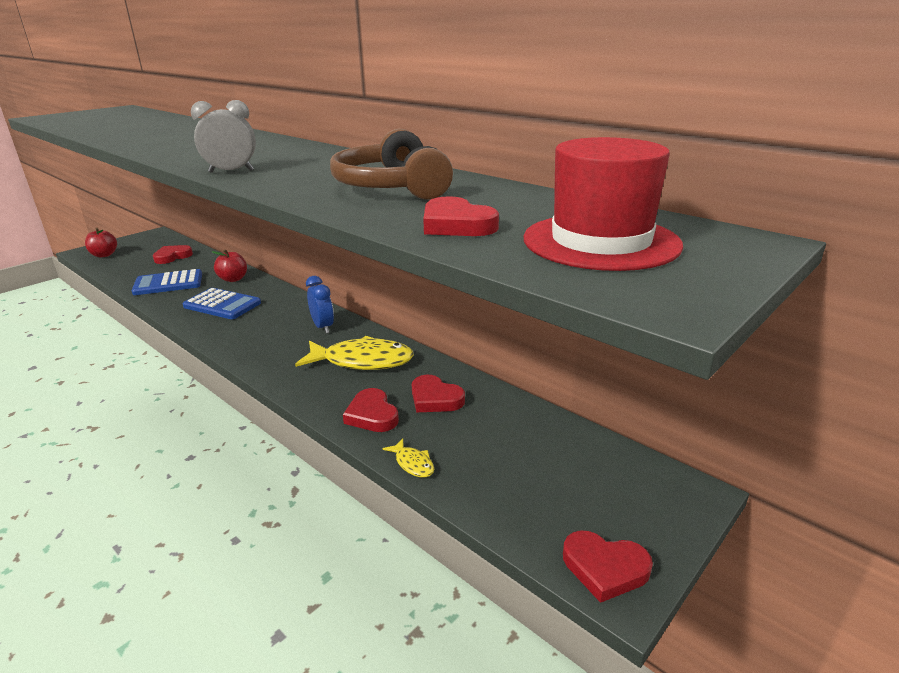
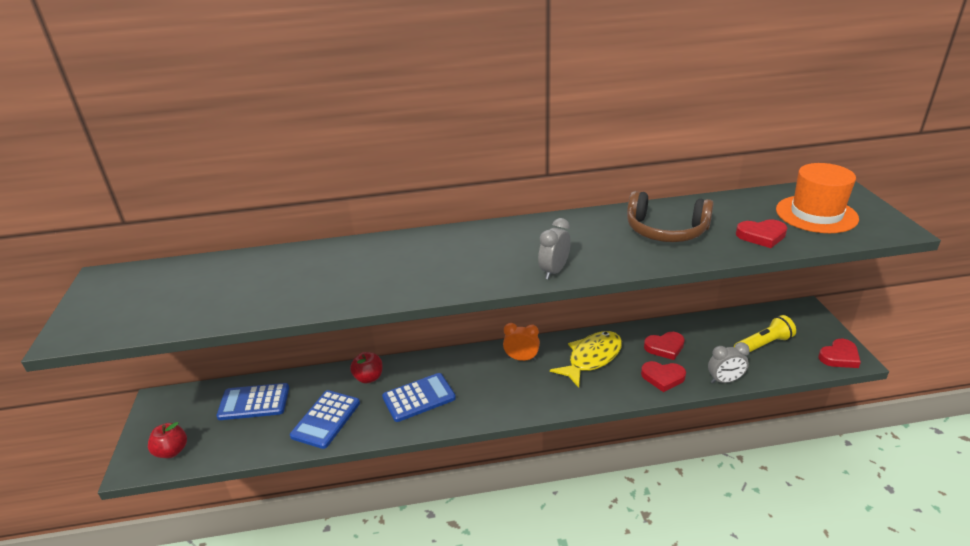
camera: 50 degrees left, 5 degrees up
(172, 257) = (254, 402): red heart -> blue calculator
(323, 327) = (521, 358): blue clock -> orange clock
(413, 463) = (724, 380): yellow fish -> grey clock
(536, 475) = (763, 345): none -> yellow flashlight
(600, 241) = (816, 214): red hat -> orange hat

